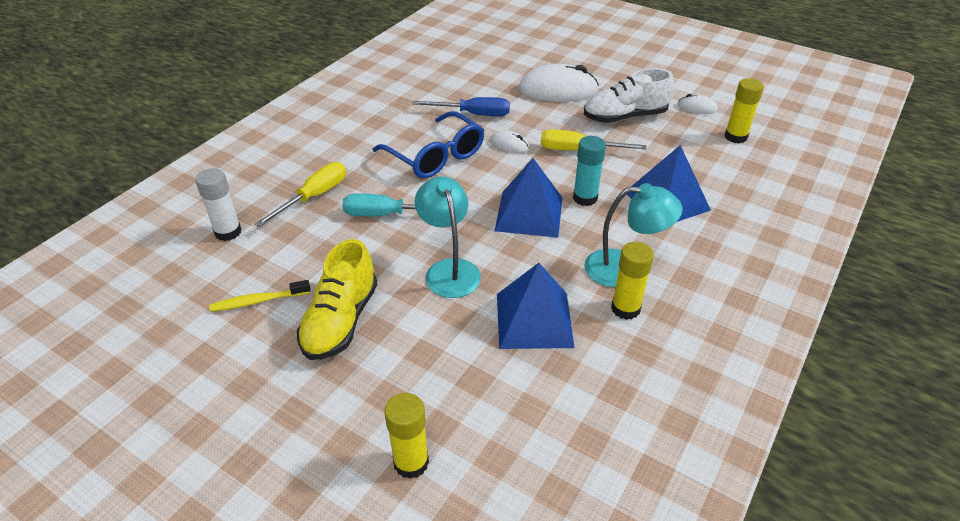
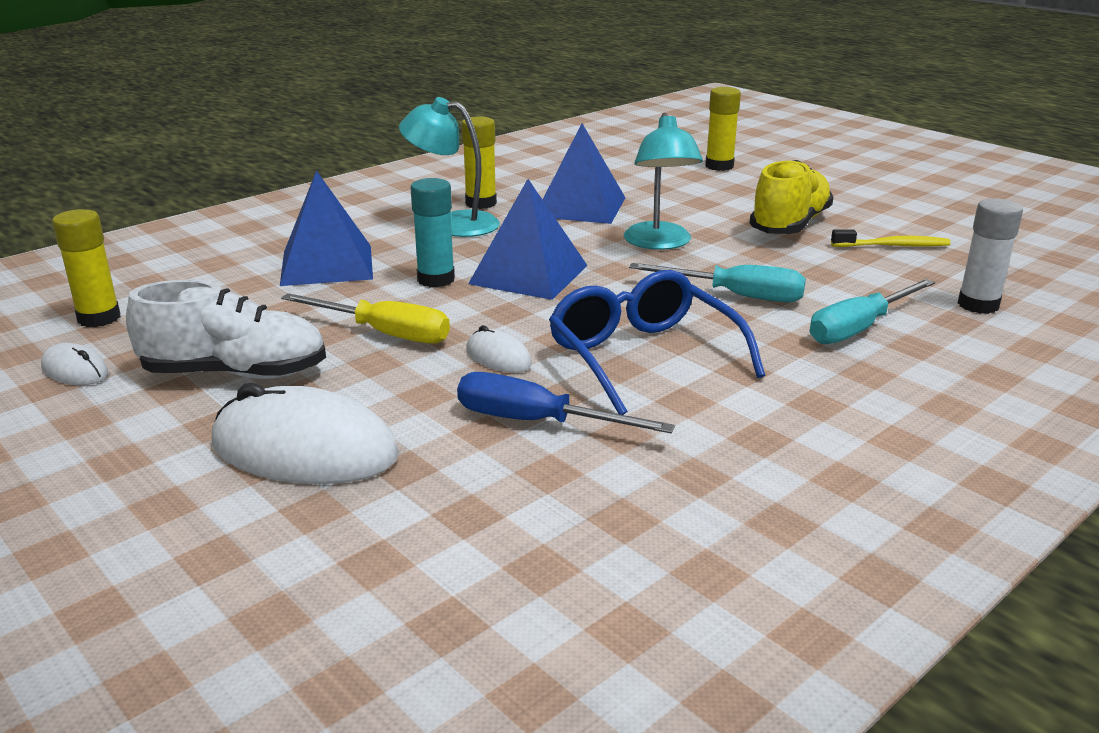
camera: 165 degrees left, 15 degrees down
(314, 197) = (859, 328): yellow screwdriver -> turquoise screwdriver

